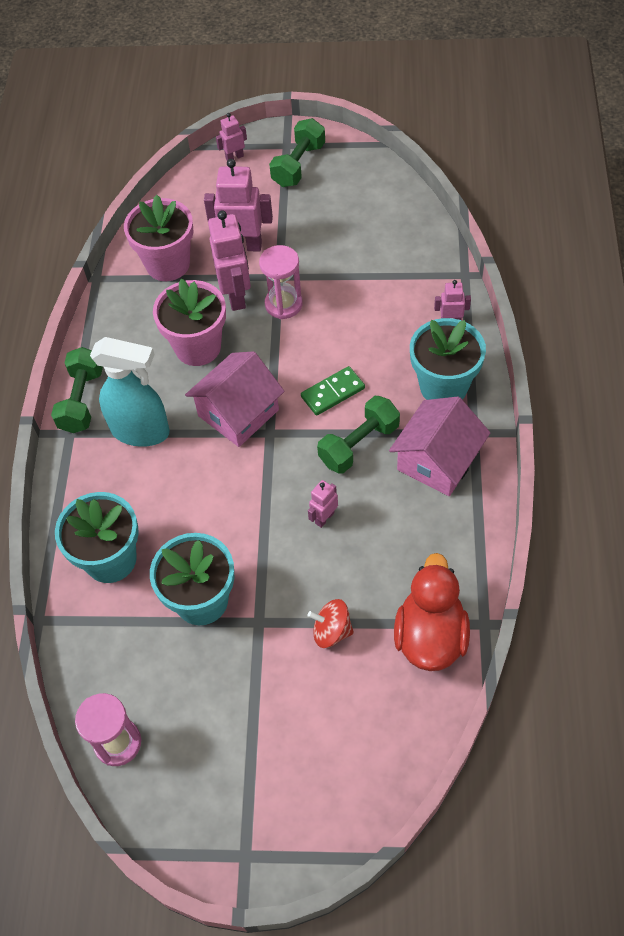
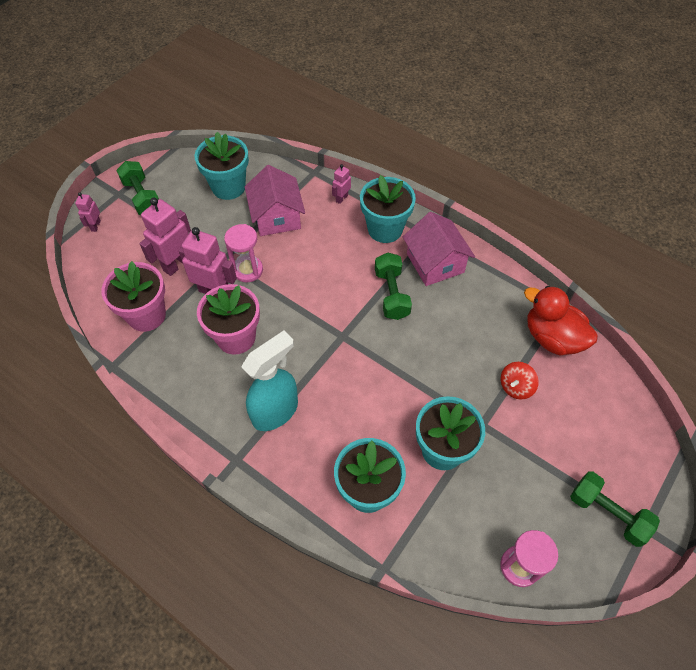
camera: 60 degrees left, 0 degrees up
(82, 400) = (214, 436): green dumbbell -> green dumbbell (607, 513)
(238, 413) = (311, 344): pink house -> pink house (277, 217)
(324, 518) = (431, 343): pink robot -> none
(332, 392) = (341, 285): green domino -> none
(374, 219) = (228, 187): none -> turquoise flower pot

